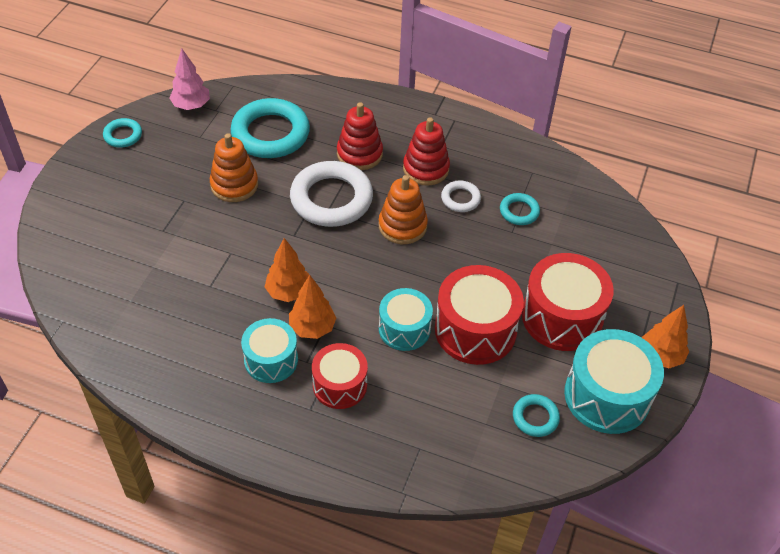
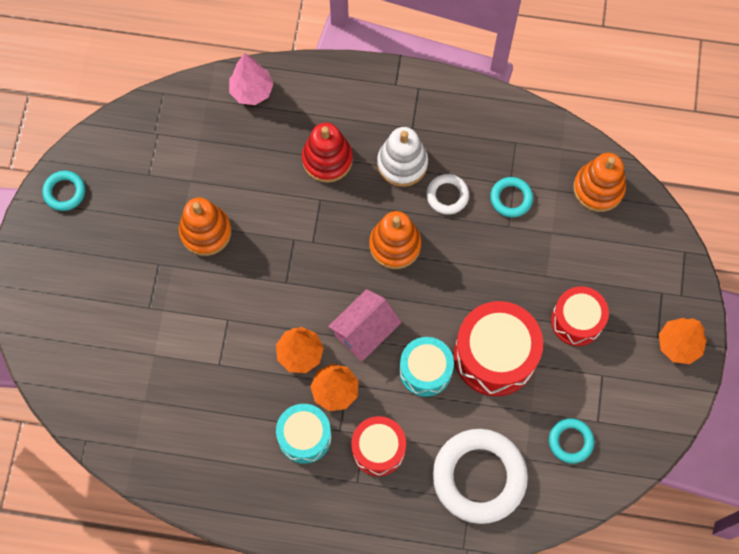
camera: 10 degrees left, 20 degrees up
(191, 106) = (126, 133): pink tree -> pink tree (252, 91)
(270, 134) = (224, 153): turquoise ring -> none
(331, 199) = (312, 227): white ring -> white ring (479, 477)
(355, 286) = (365, 331): none -> pink house
(426, 169) = (402, 163): red stacking toy -> white stacking toy
(562, 317) = (576, 321): red drum -> red drum, size x0.63
(602, 219) = (598, 188): none -> orange stacking toy
(607, 395) = (634, 401): turquoise drum -> none

